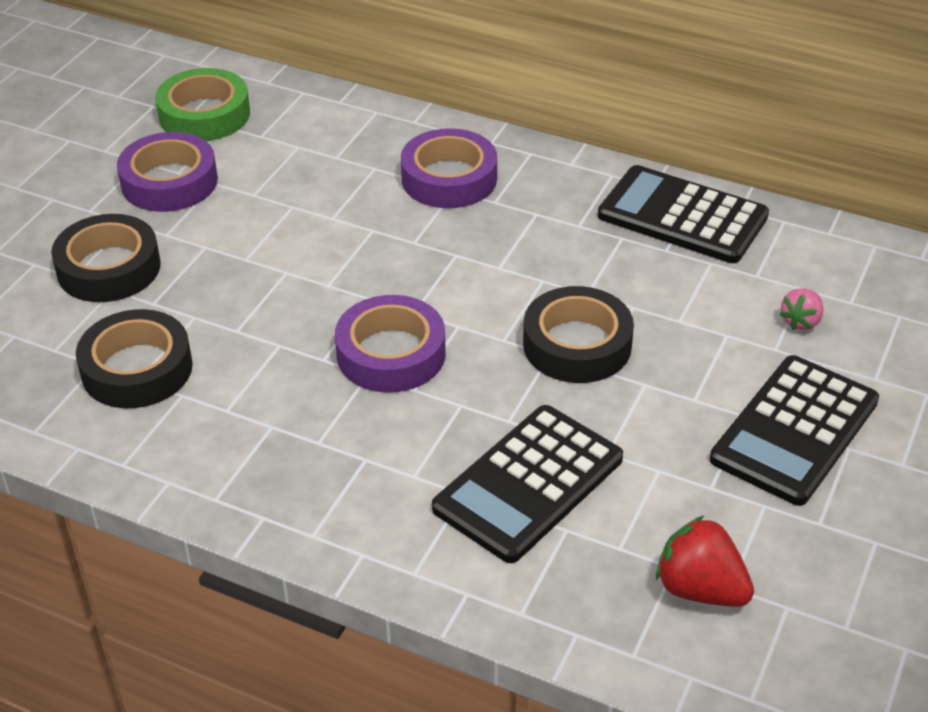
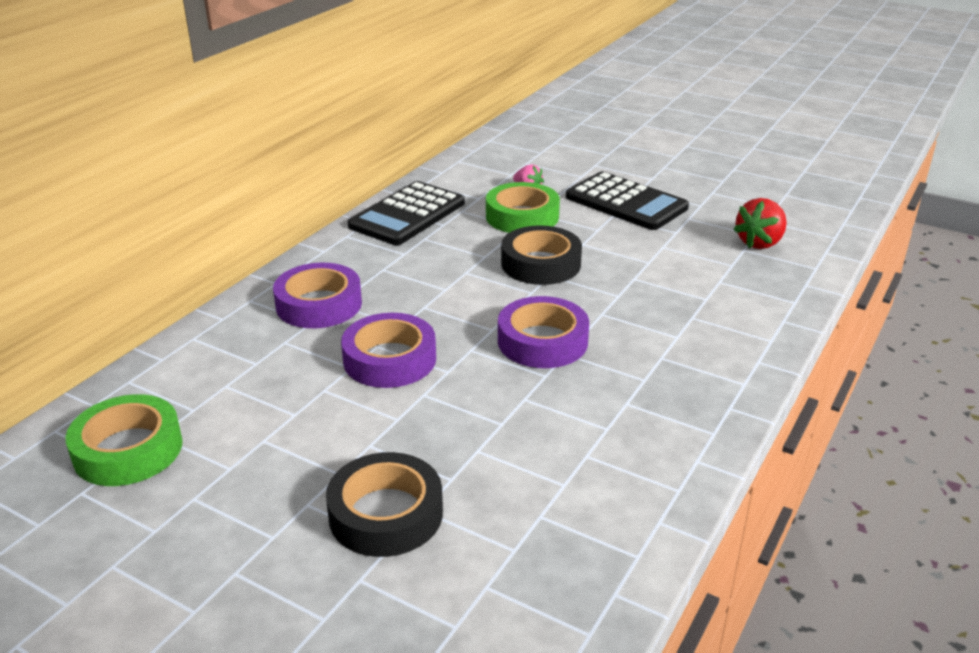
camera: 85 degrees left, 10 degrees down
(137, 369) = (549, 485): black tape -> none
(169, 182) = (246, 473): purple tape -> purple tape (389, 359)
(528, 484) = (680, 291): black calculator -> none
(710, 320) = (522, 216): none -> green tape

